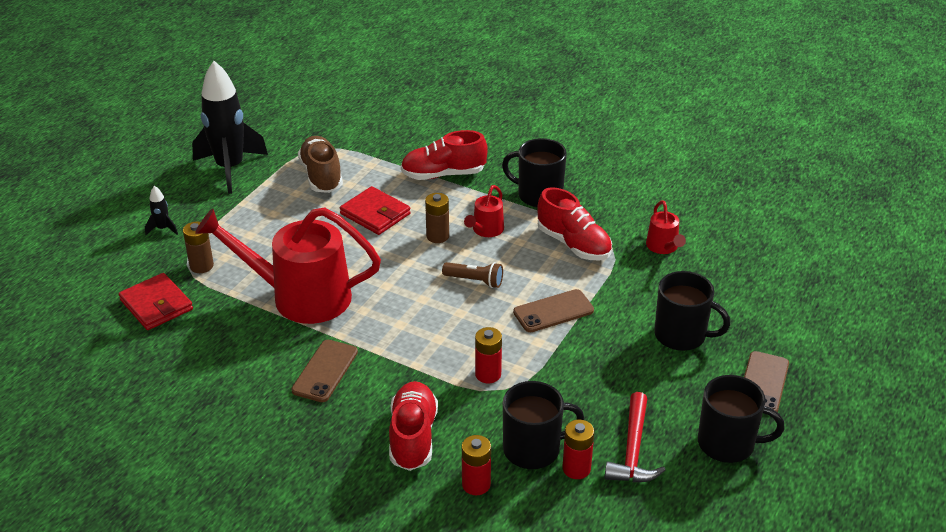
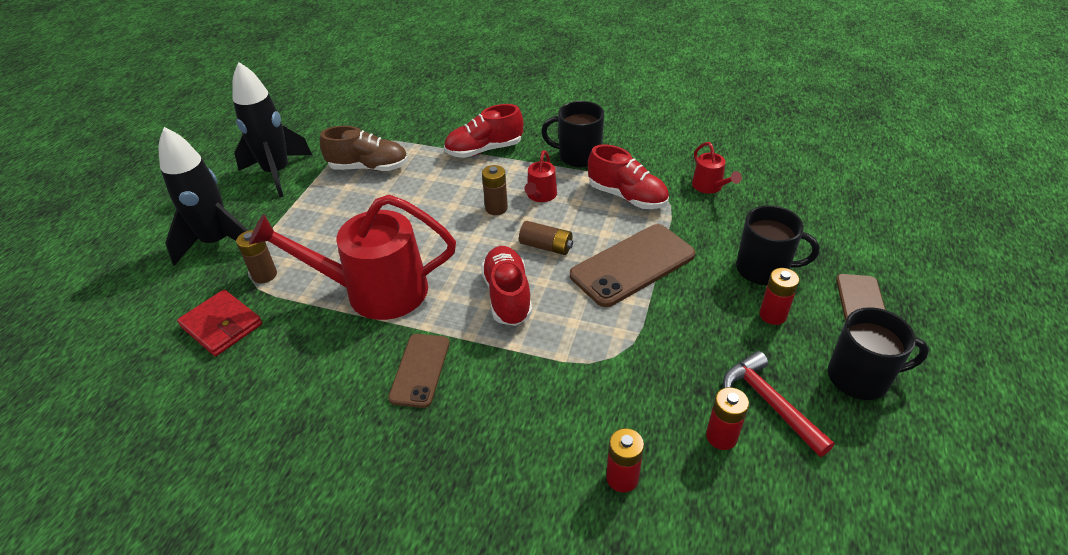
camera: 10 degrees left, 5 degrees up
(163, 229) = (218, 242): black rocket -> black rocket, size x2.46
(321, 176) = (369, 167): brown shoe -> brown shoe turned 120 degrees clockwise
(375, 214) = (430, 196): red wallet -> none
(413, 437) = (535, 431): red shoe -> red shoe (507, 296)
(475, 281) = (546, 246): brown flashlight -> brown battery
(488, 374) = (591, 343): red battery -> red battery (772, 315)
(533, 449) = (668, 422): black mug -> none
(553, 311) = (632, 265): brown phone -> brown phone, size x1.62
(633, 450) = (770, 403): red hammer -> red hammer turned 150 degrees clockwise

